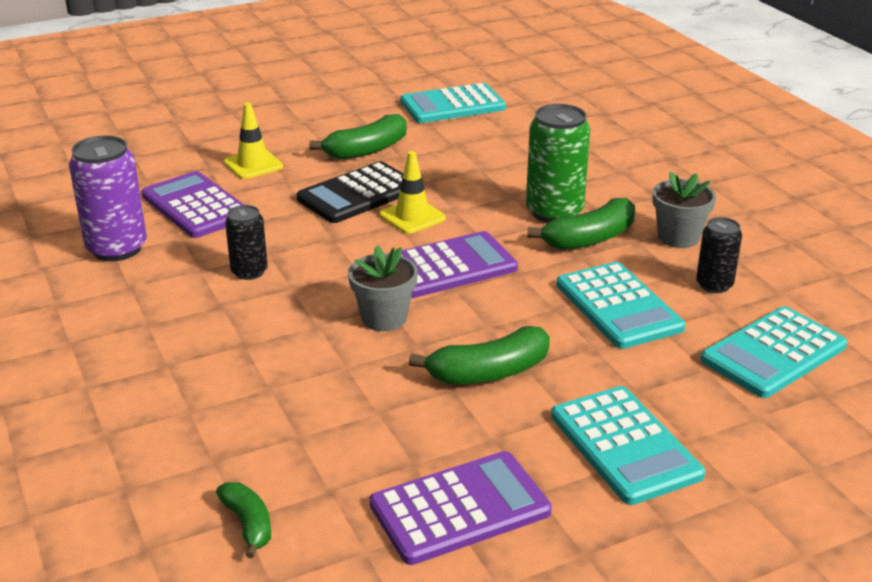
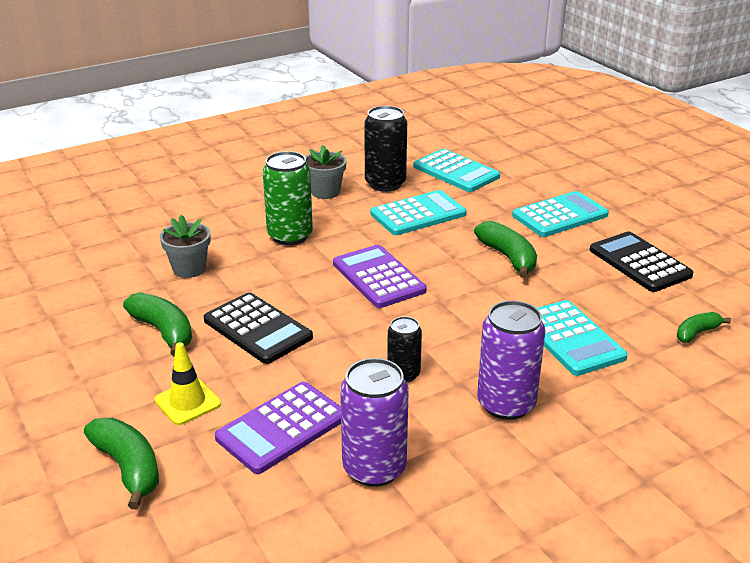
camera: 95 degrees left, 0 degrees up
(169, 331) = (506, 404): none -> purple can
(384, 318) = (456, 301): grey flower pot -> grey flower pot (189, 269)
(412, 217) = (300, 298): yellow traffic cone -> none
(452, 105) = (68, 288): turquoise calculator -> turquoise calculator (571, 338)
(460, 508) = (639, 263): purple calculator -> black calculator
(590, 239) = (330, 222): green banana -> green banana (128, 468)
(714, 285) = (385, 184): black can -> black can, size x1.71

